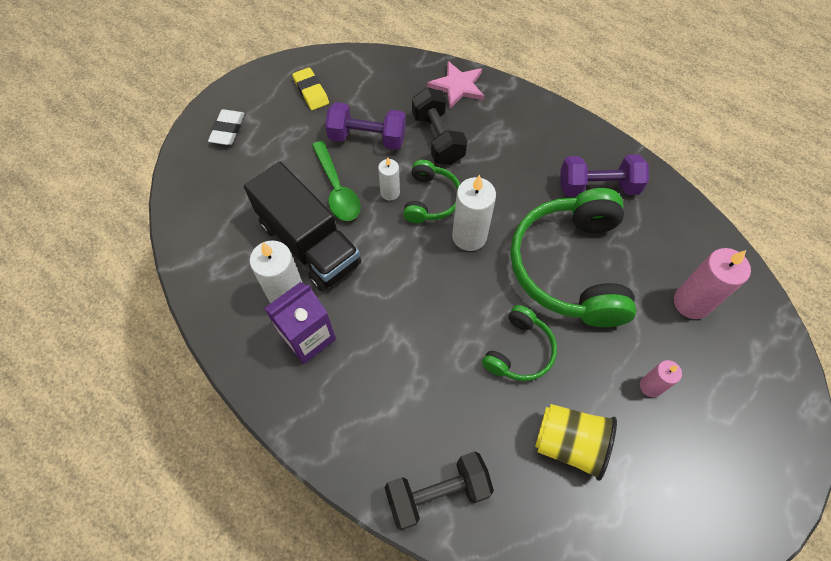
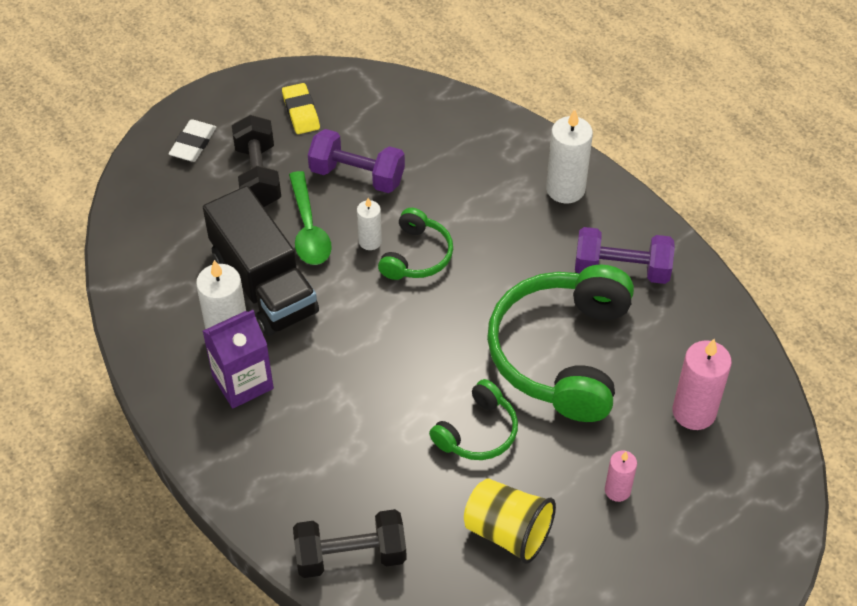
camera: 10 degrees right, 10 degrees down
(438, 138) = (442, 187): black dumbbell -> black dumbbell (258, 175)
(458, 86) = (482, 129): pink star -> none
(469, 236) = (452, 303): white candle -> white candle (565, 189)

